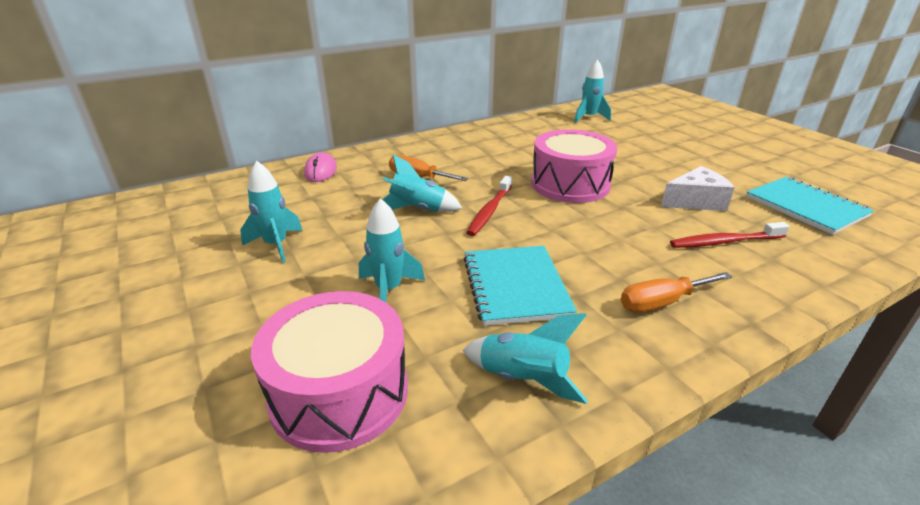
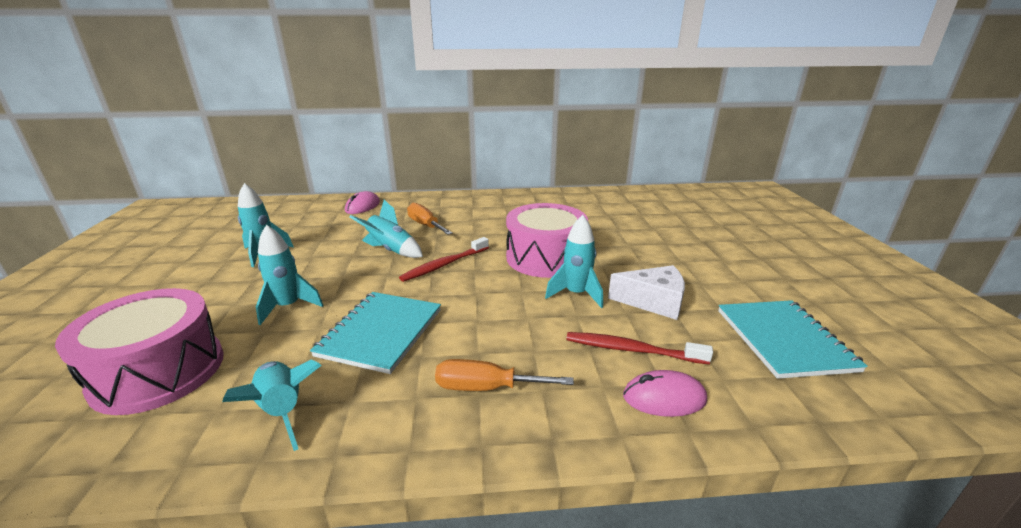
camera: 25 degrees right, 5 degrees down
(589, 118) = (644, 202): turquoise rocket -> turquoise rocket (576, 294)
(784, 269) = (664, 398): none -> pink mouse

